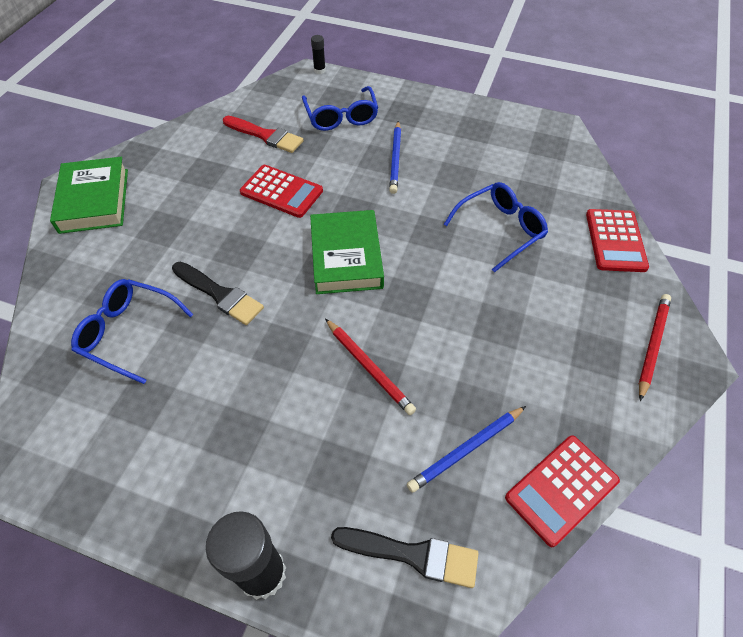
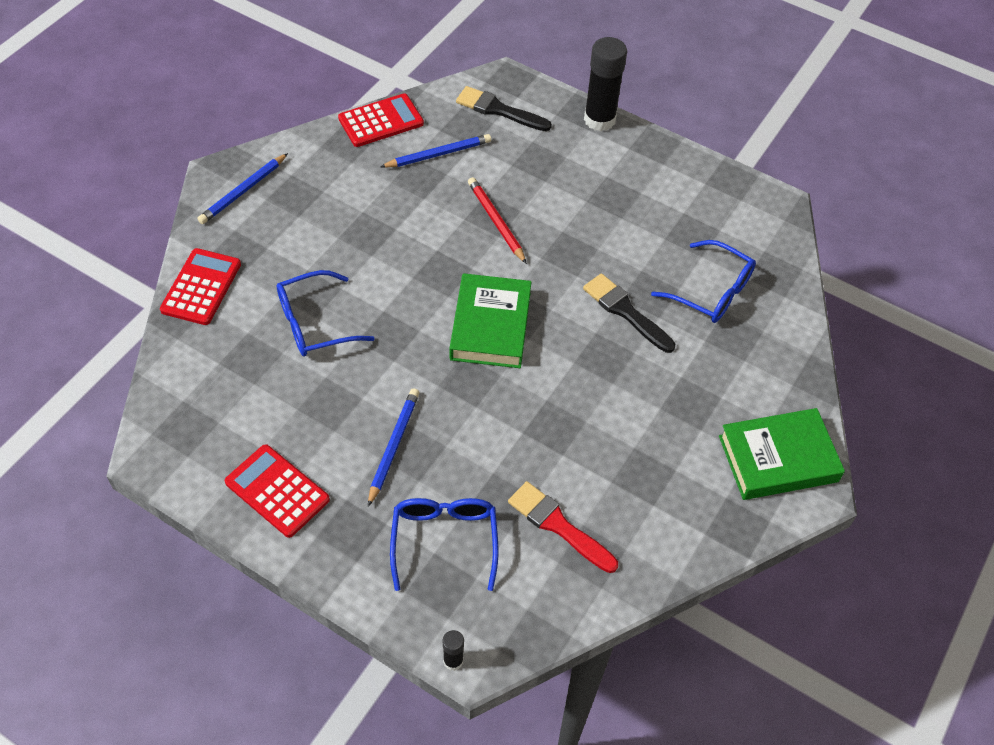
camera: 170 degrees left, 0 degrees up
(94, 200) = (778, 459): green book -> green book turned 75 degrees clockwise
(281, 192) = (548, 424): red calculator -> red calculator (277, 491)
(652, 345) = (243, 191): red pencil -> blue pencil

